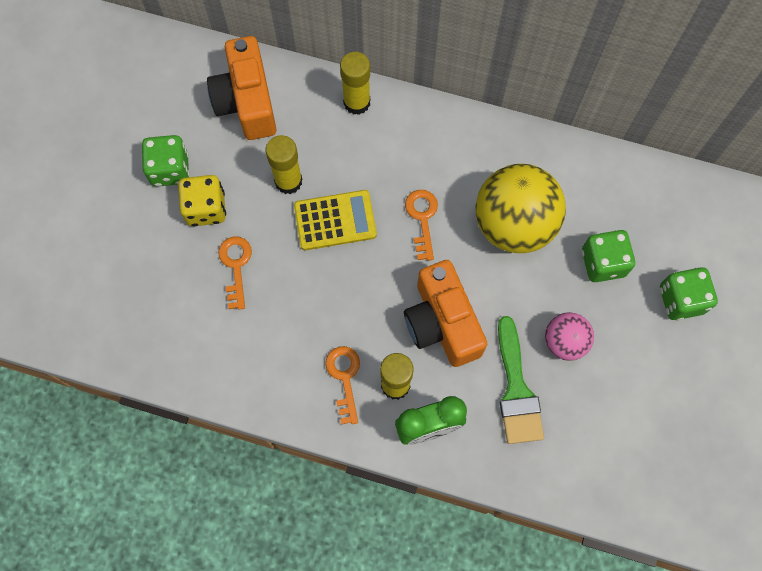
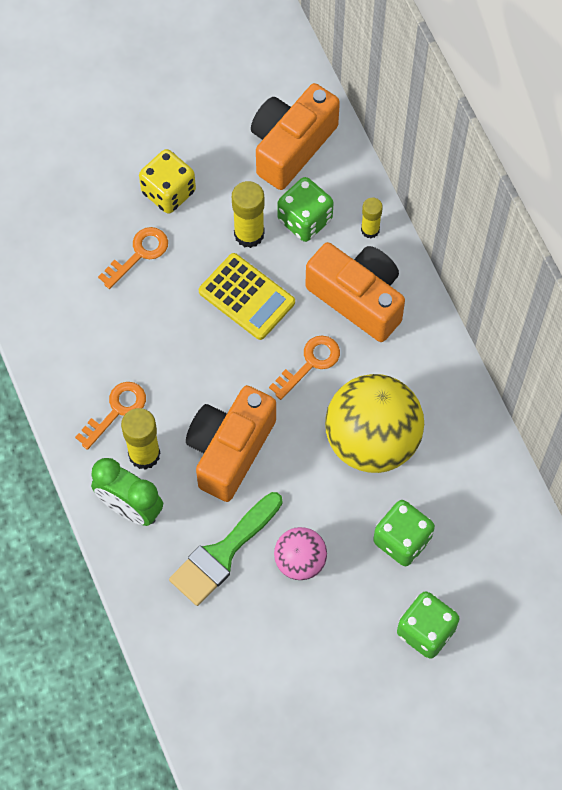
camera: 50 degrees right, 5 degrees down
(170, 169) = (178, 138): green dice -> green dice (305, 220)
(357, 102) = (370, 230): yellow glue stick -> yellow glue stick, size x0.62
(401, 150) = (358, 298): none -> orange camera

